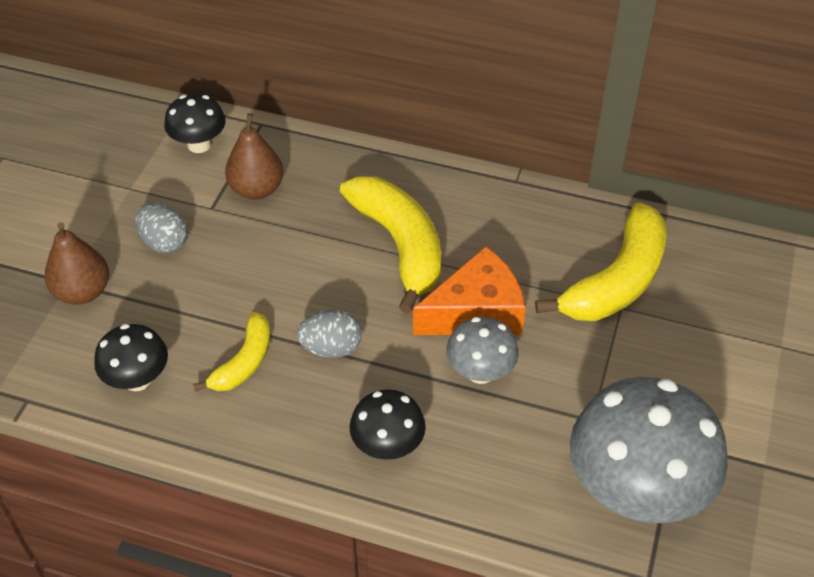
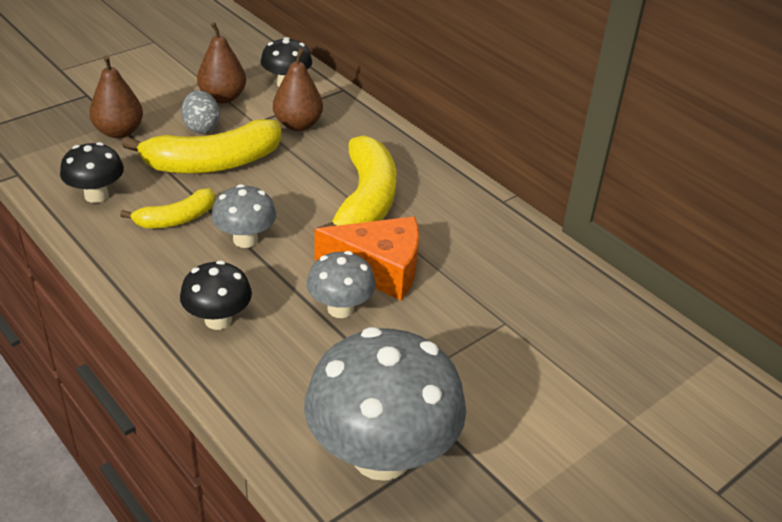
camera: 30 degrees right, 10 degrees down
(149, 194) = (223, 97): none -> brown pear
(331, 348) = (245, 240): grey egg -> grey mushroom
(617, 281) = (520, 303): yellow banana -> yellow banana (213, 163)

